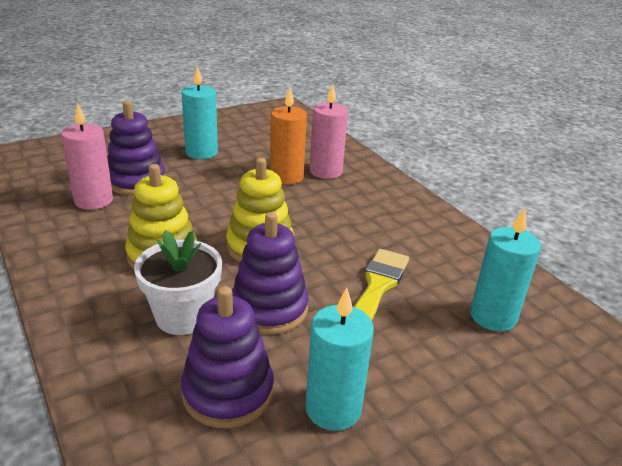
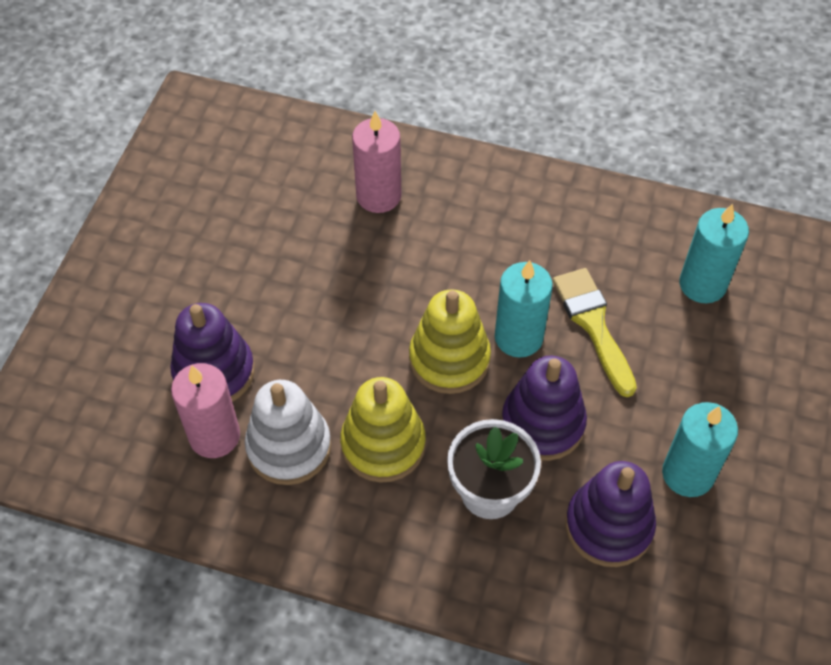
camera: 40 degrees left, 25 degrees up
(117, 225) = (289, 447): none -> white stacking toy
(201, 152) = (214, 268): turquoise candle -> turquoise candle (518, 337)
(286, 176) = (351, 236): orange candle -> none

